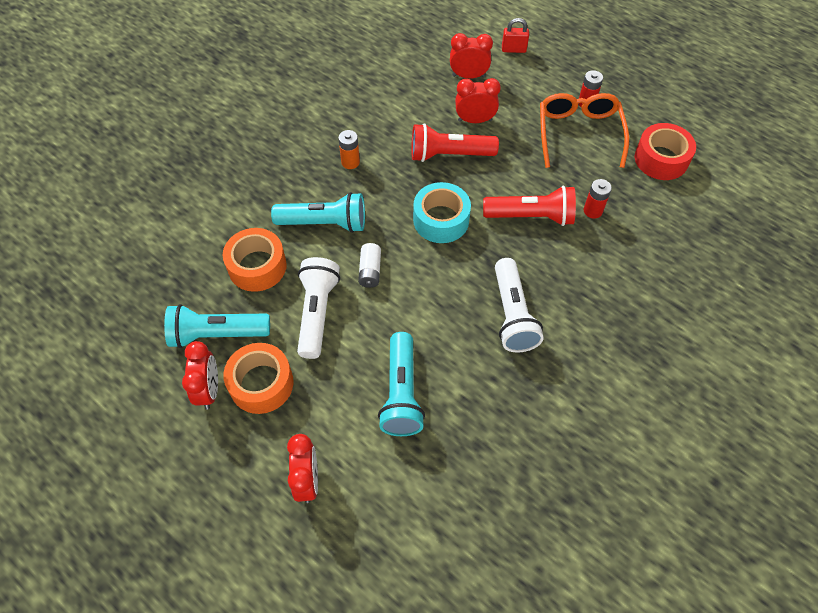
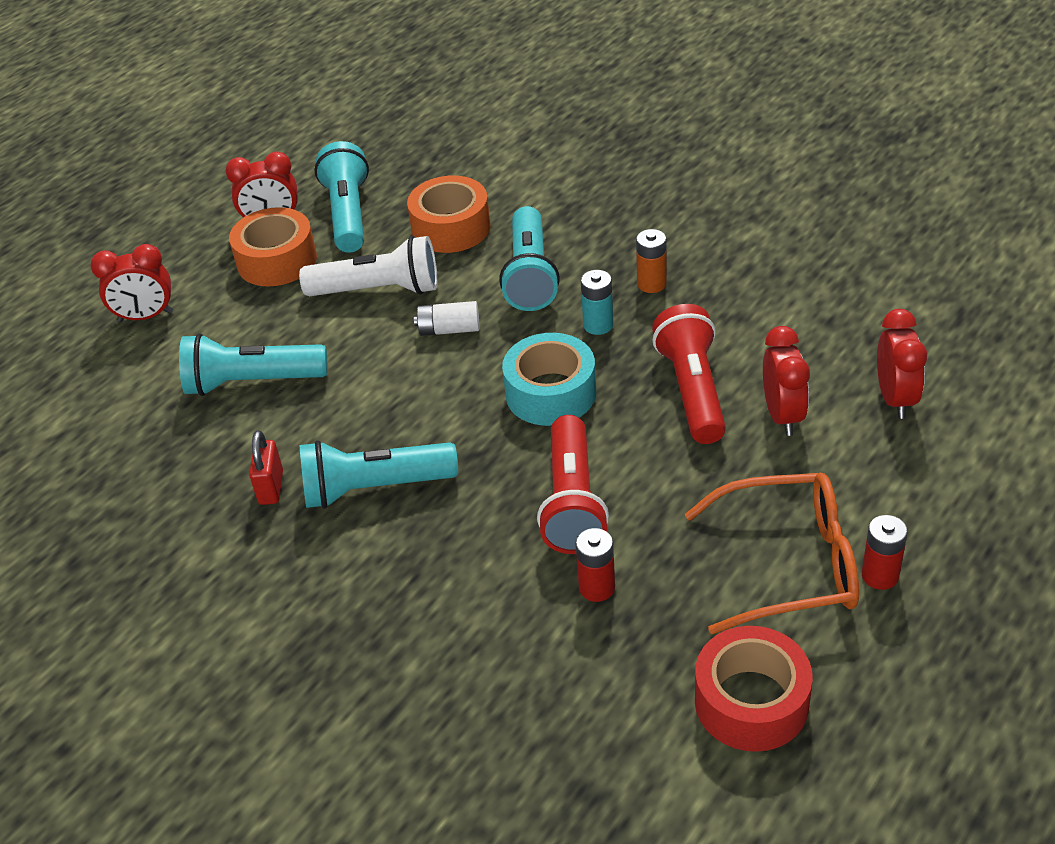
camera: 90 degrees right, 15 degrees down
(383, 192) = (598, 325): none -> turquoise battery
(512, 314) = (375, 488): white flashlight -> turquoise flashlight
(513, 49) = (997, 457): red padlock -> red padlock (271, 487)

